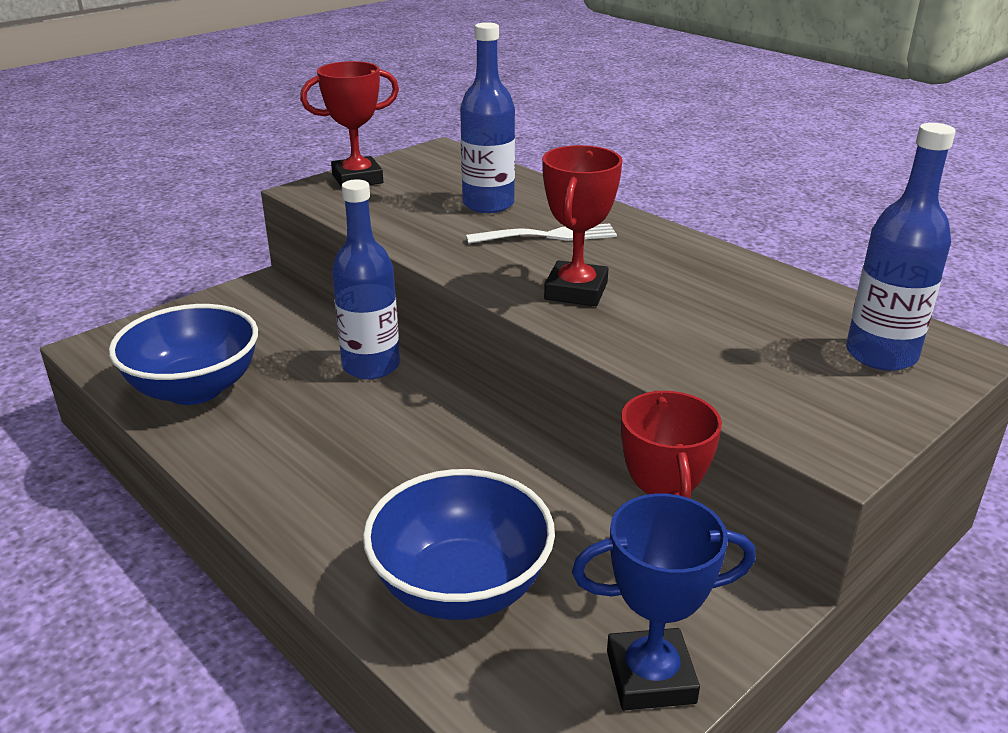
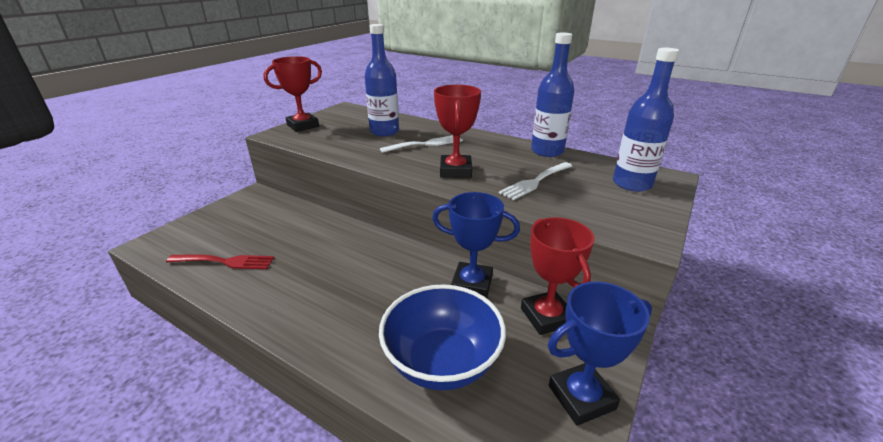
camera: 15 degrees left, 0 degrees up
(195, 389) = (225, 261): blue bowl -> red fork
(371, 366) = (336, 231): blue bottle -> blue bottle (547, 151)
(555, 484) = (472, 284): none -> blue trophy
(704, 328) = (535, 182): none -> white fork

